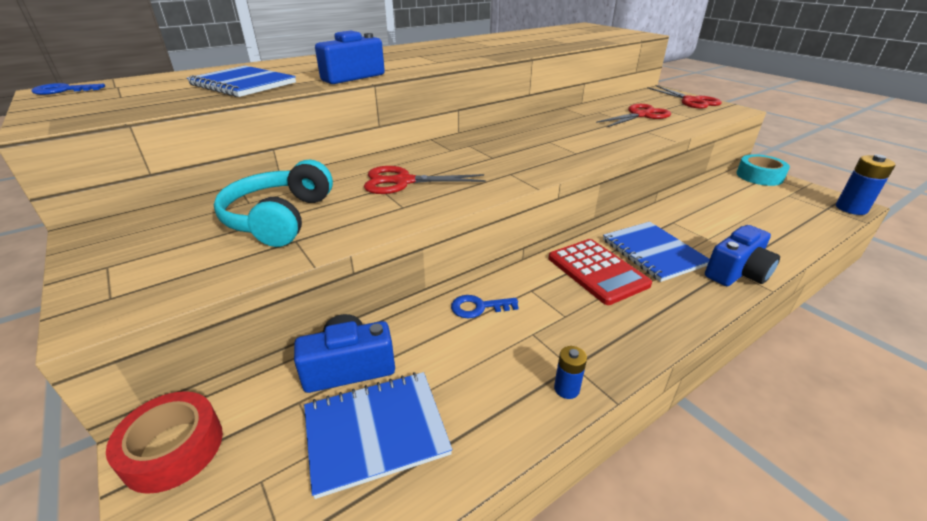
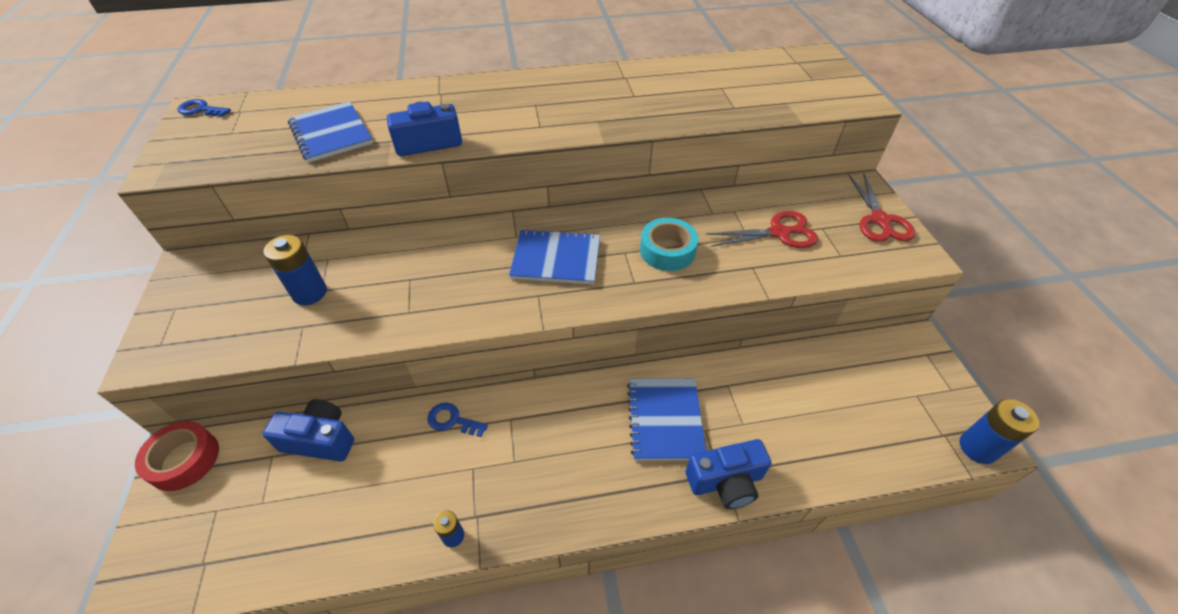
camera: 25 degrees right, 15 degrees up
(280, 218) = (309, 293): turquoise headphones -> blue battery
(376, 432) = (300, 507): blue notebook -> blue notebook (556, 259)
(403, 181) = (435, 275): red scissors -> none
(597, 271) = (587, 421): red calculator -> none
(759, 176) = (914, 350): turquoise tape -> turquoise tape (667, 251)

